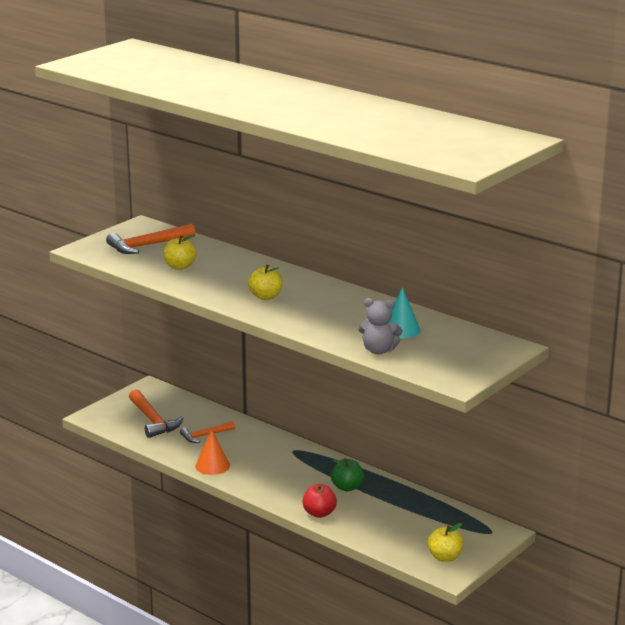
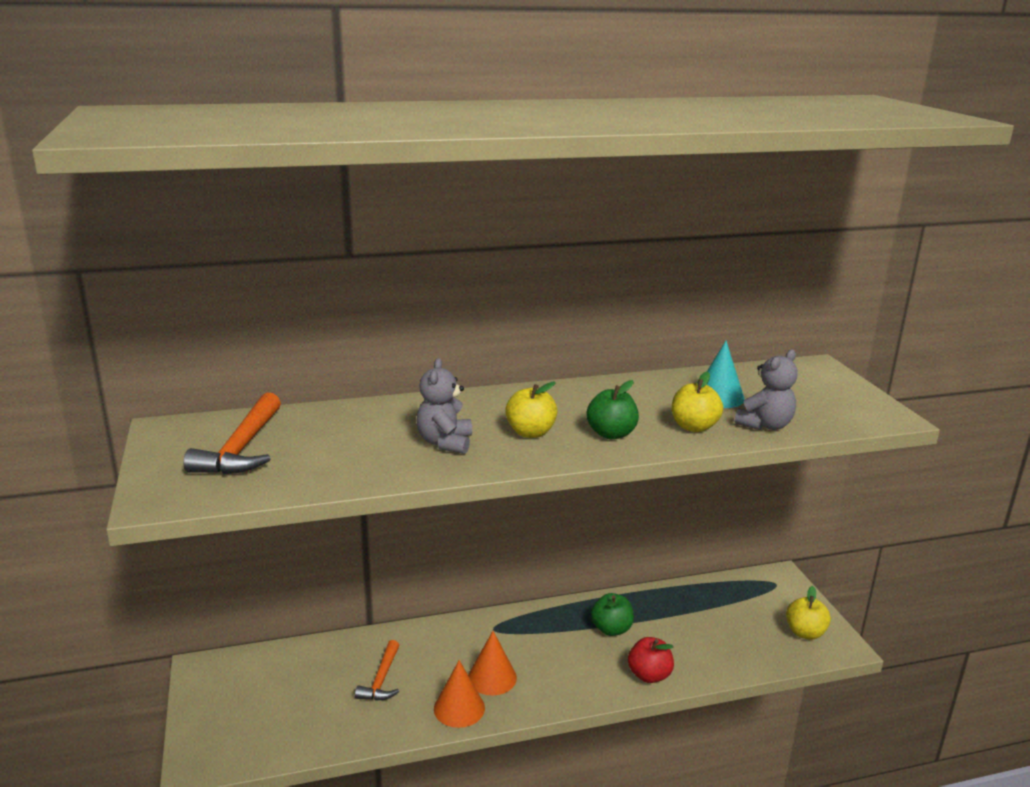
camera: 55 degrees left, 0 degrees up
(153, 420) = (289, 706): orange hammer -> none
(180, 266) = (351, 451): yellow apple -> yellow apple (694, 427)
(221, 282) = (445, 443): none -> grey teddy bear
(249, 466) = (492, 677): none -> orange cone
(297, 315) = (611, 434): none -> green apple

